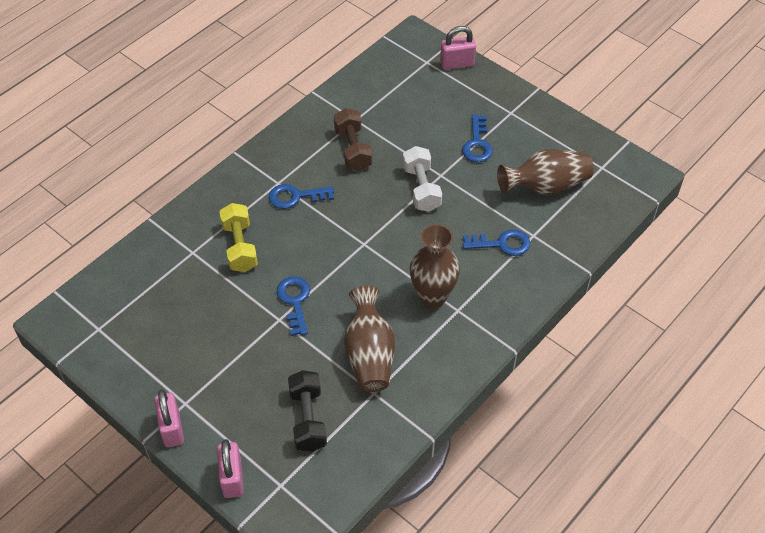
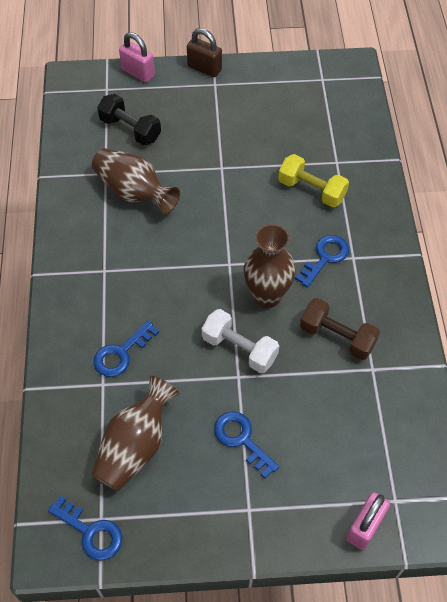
camera: 135 degrees right, 5 degrees up
(172, 428) = (204, 68): pink padlock -> brown padlock
(294, 301) = (226, 186): blue key -> blue key (91, 532)
(432, 296) = (133, 265): brown vase -> brown vase (267, 296)

